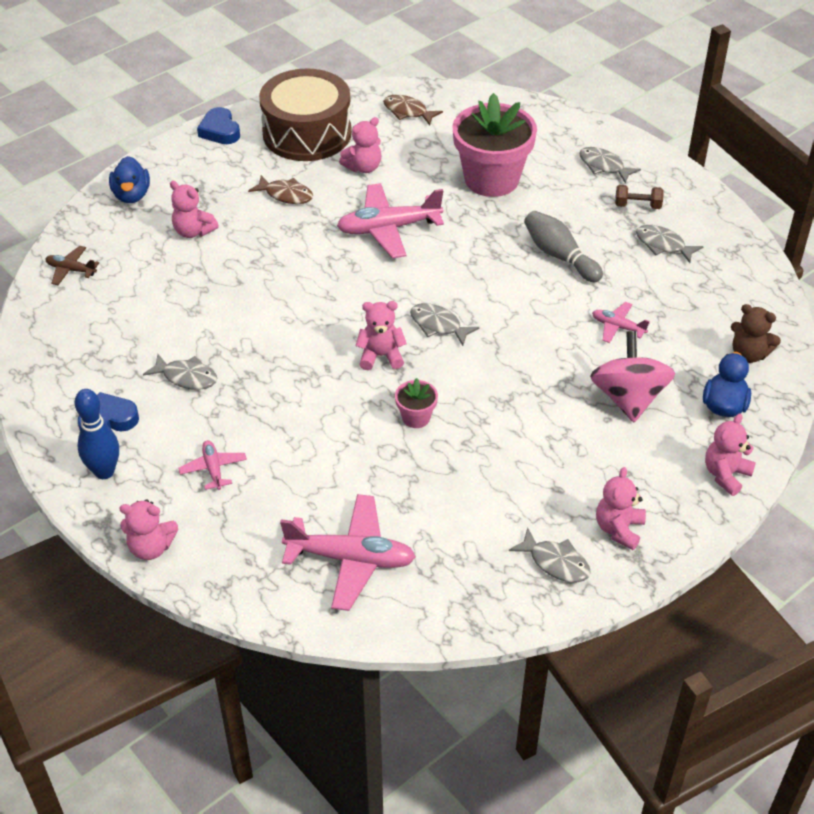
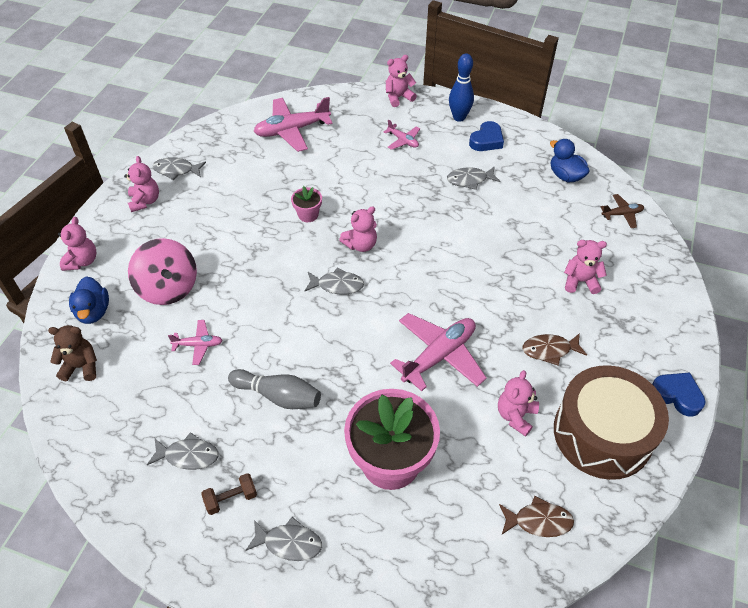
camera: 150 degrees right, 5 degrees up
(132, 195) = (660, 291): blue duck -> blue duck (565, 176)

